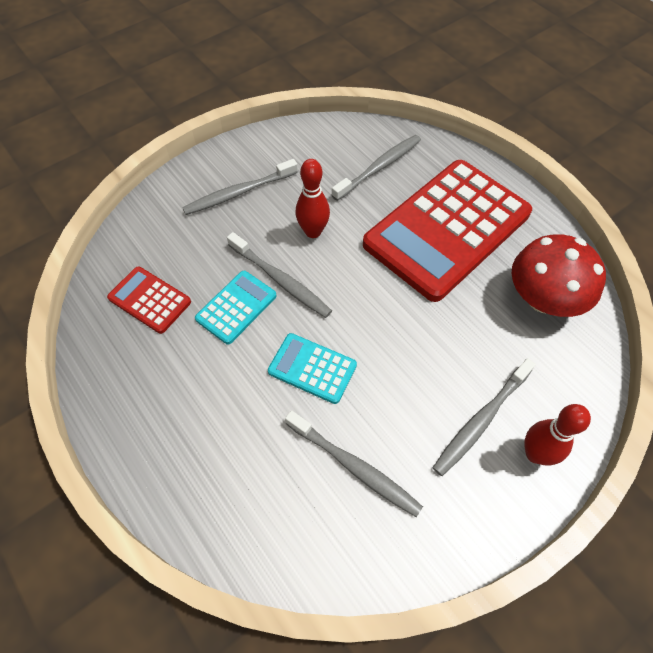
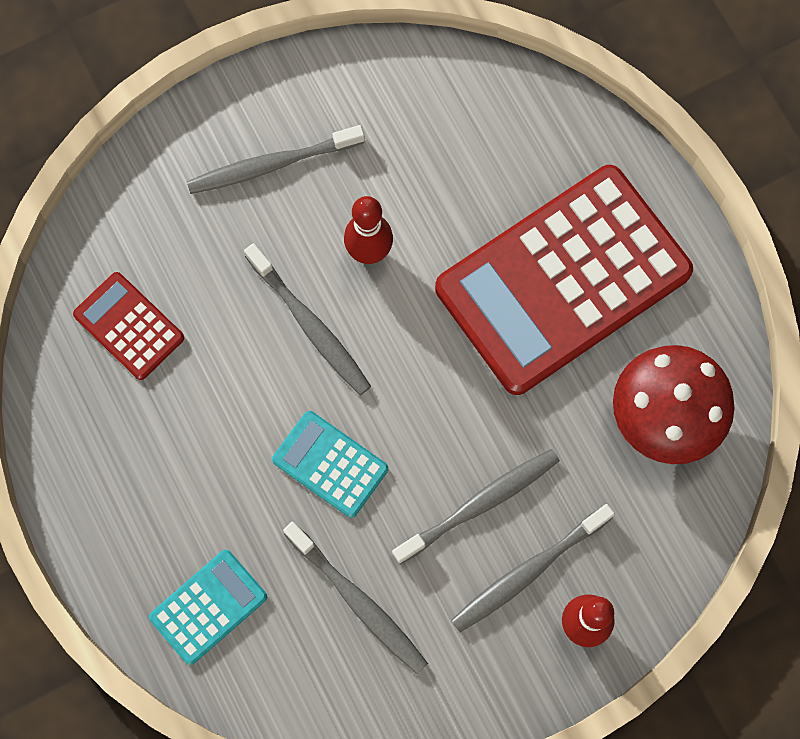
camera: 10 degrees right, 15 degrees up
(236, 307) = (244, 357): turquoise calculator -> turquoise calculator (208, 607)
(379, 167) = (490, 151): grey toothbrush -> grey toothbrush (480, 504)

